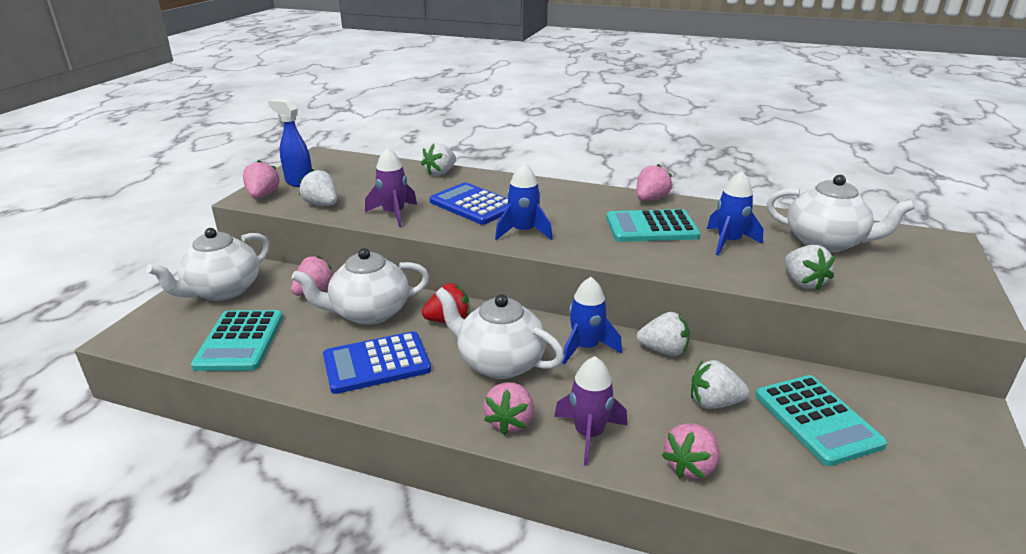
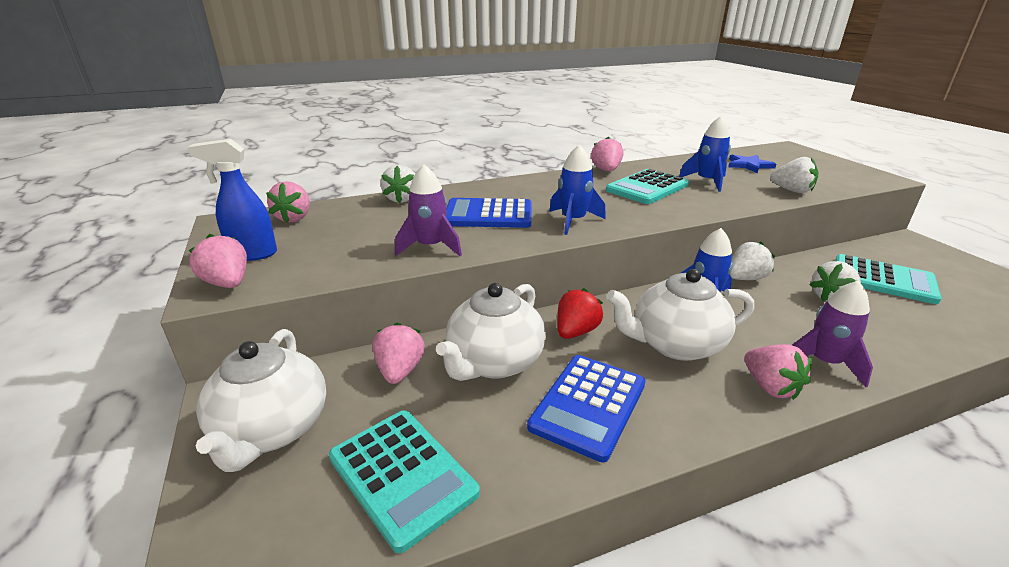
camera: 40 degrees left, 0 degrees up
(322, 204) = (329, 266): white strawberry -> none
(690, 466) = (902, 346): pink strawberry -> pink strawberry (294, 218)
(826, 242) = (749, 165): white teapot -> blue star

